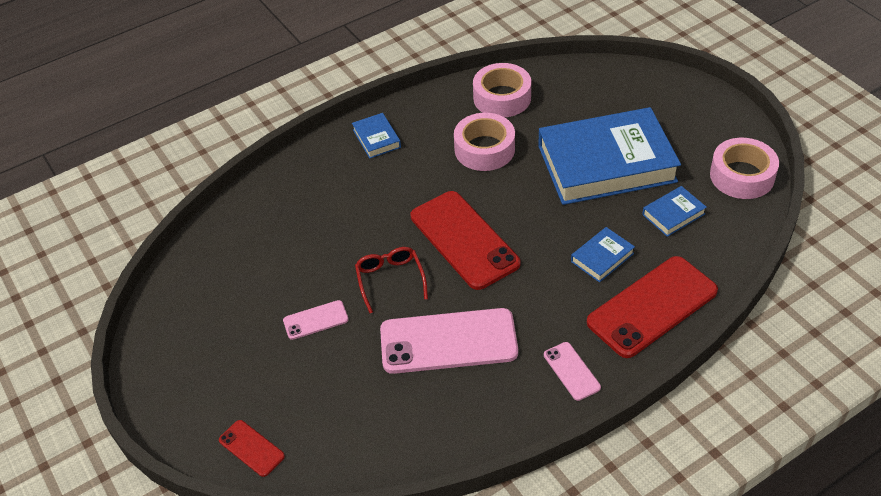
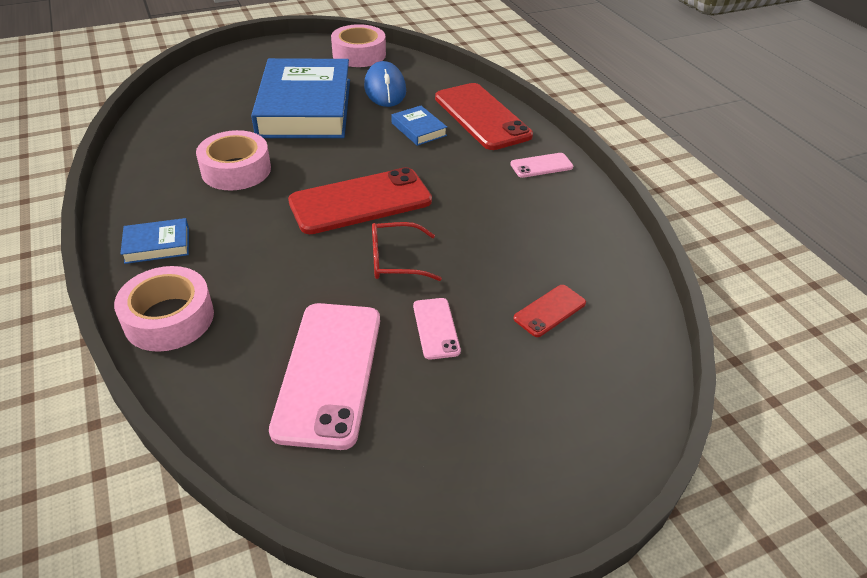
camera: 85 degrees left, 5 degrees down
(251, 448) = (619, 404): red phone -> red phone (550, 311)
(448, 341) = (493, 230): pink phone -> pink phone (329, 372)
(502, 98) = (165, 147): pink tape -> pink tape (169, 318)
(673, 214) = (385, 89): blue book -> blue mouse

